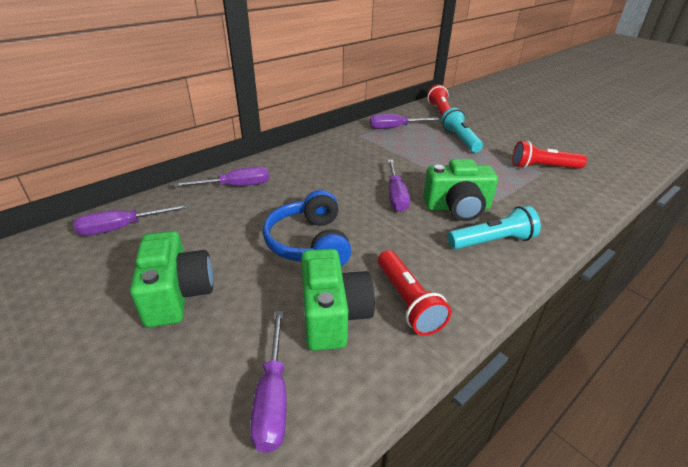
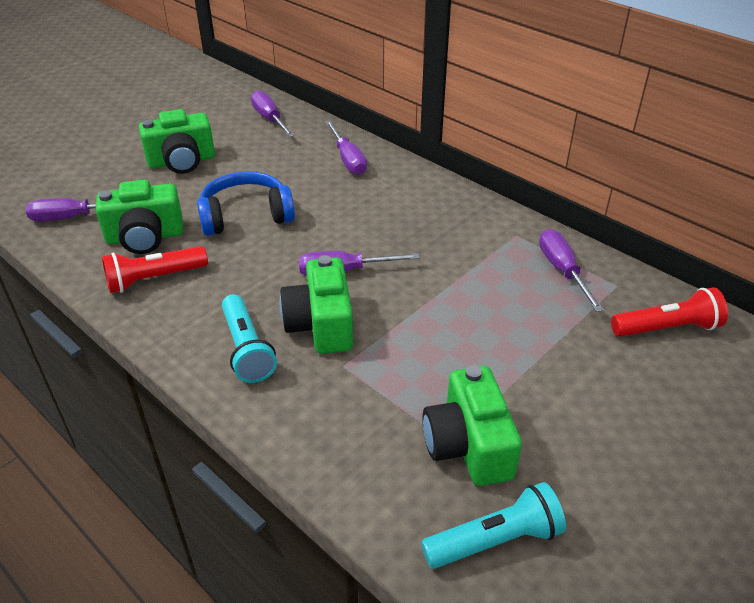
camera: 85 degrees right, 5 degrees up
(460, 139) = (547, 345): turquoise flashlight -> turquoise flashlight (495, 540)
(543, 167) = (468, 445): red flashlight -> green camera

